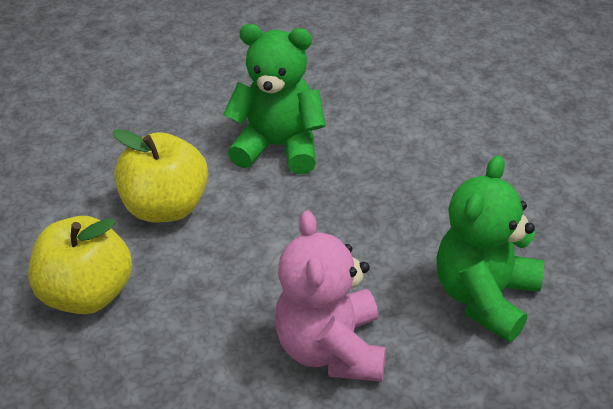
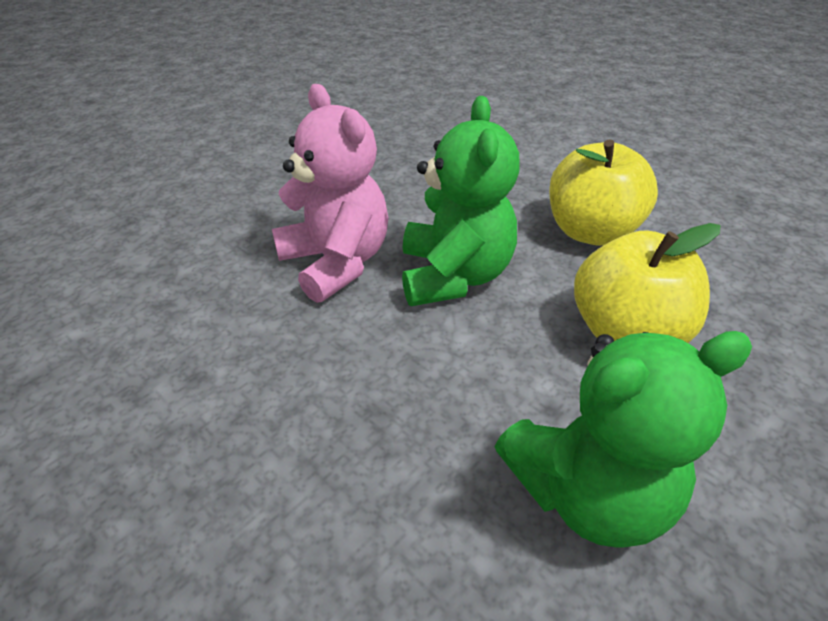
camera: 150 degrees right, 0 degrees up
(485, 297) = (185, 363): green teddy bear -> green teddy bear (454, 275)

